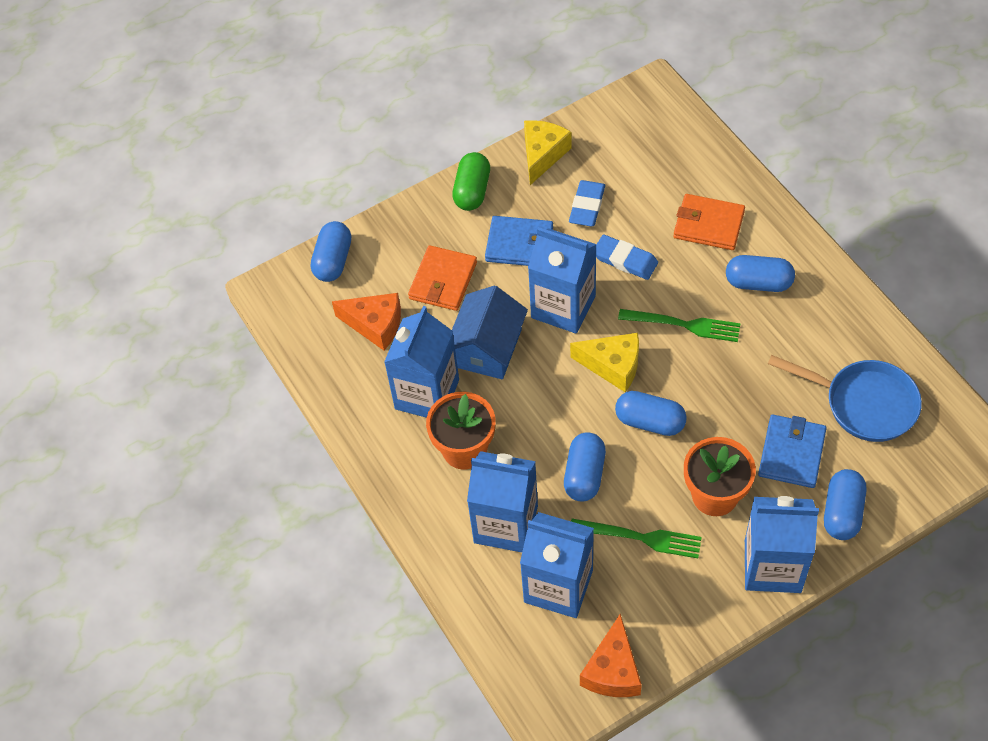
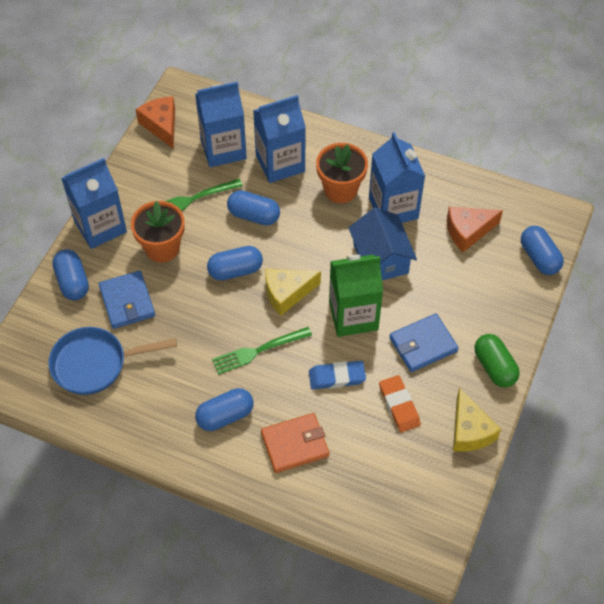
camera: 140 degrees right, 0 degrees up
(443, 281) = (452, 287): orange wallet -> none
(563, 307) = (353, 315): blue carton -> green carton
(584, 475) = (254, 215): blue capsule -> blue capsule turned 45 degrees counterclockwise
(587, 206) = (399, 405): blue eraser -> orange eraser

